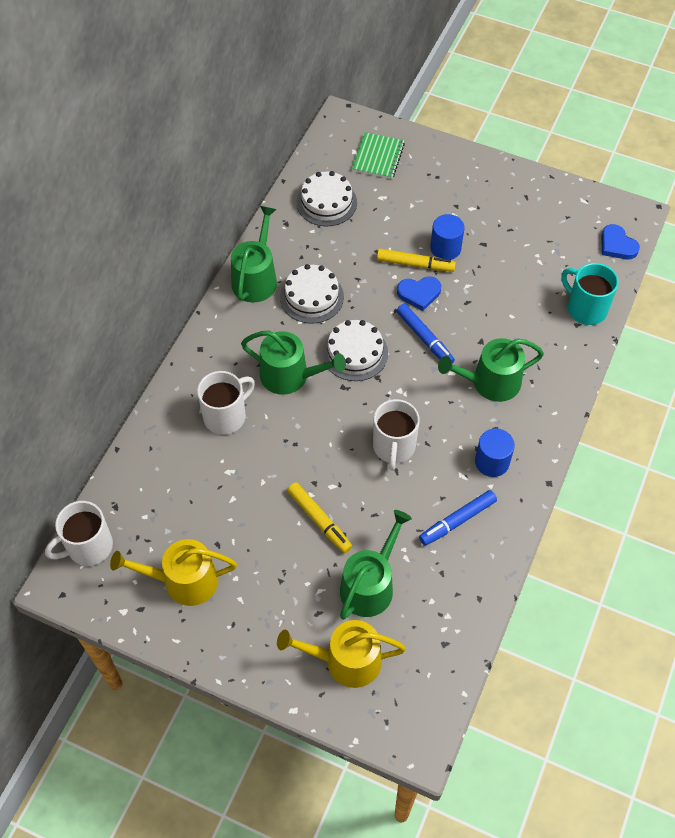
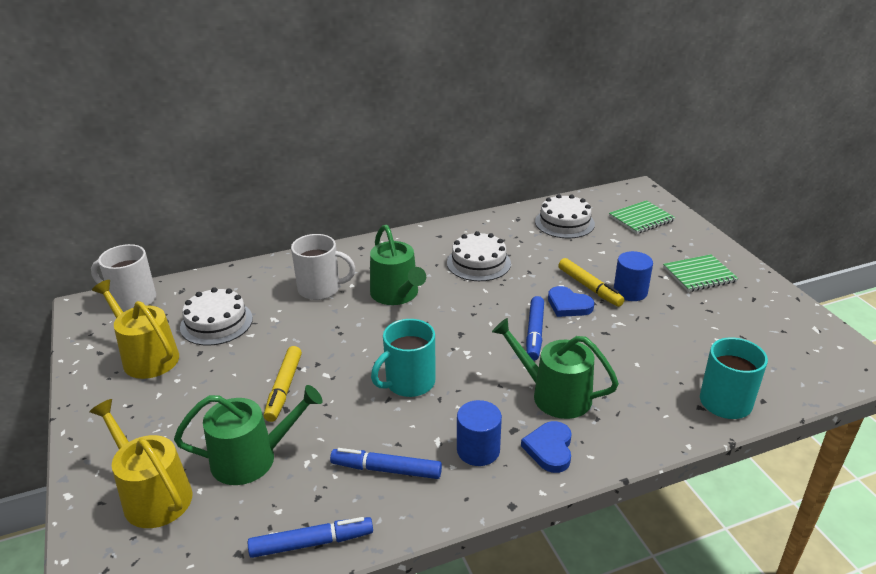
camera: 45 degrees right, 25 degrees down
(256, 278) = (453, 234): green watering can -> none
(355, 353) = (464, 309): white cake -> white cake (216, 323)
(394, 447) = (409, 383): white mug -> turquoise mug
(473, 196) = (699, 275): none -> green notebook
(475, 601) = (312, 543): none -> blue marker
(617, 245) = (819, 376): blue heart -> blue heart (549, 449)

